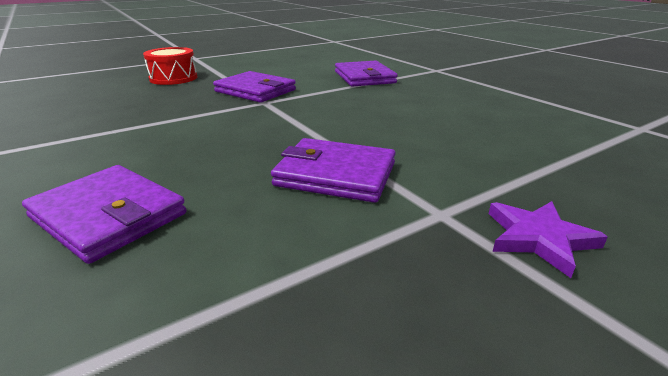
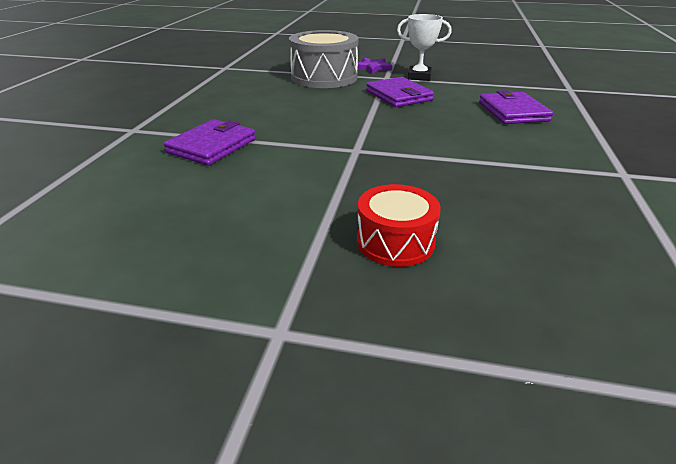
camera: 135 degrees left, 5 degrees up
(255, 91) = (339, 168): purple wallet -> none
(397, 254) = (419, 77): none -> white trophy
(509, 165) = (324, 77): none -> grey drum

